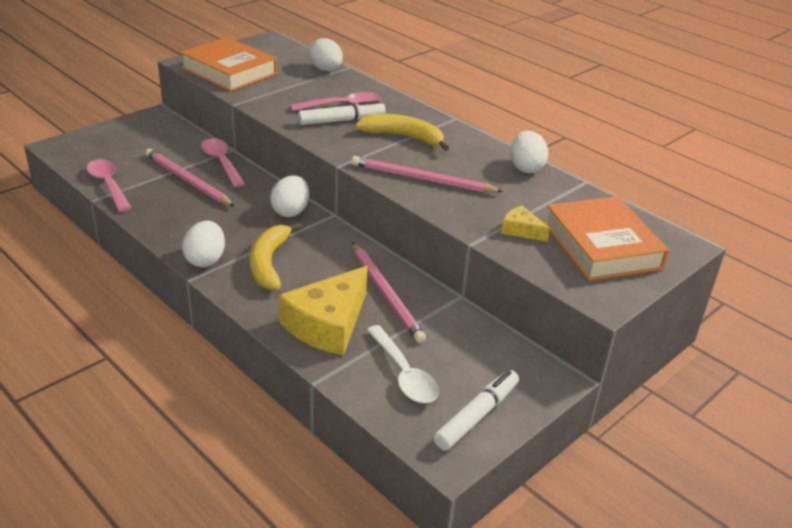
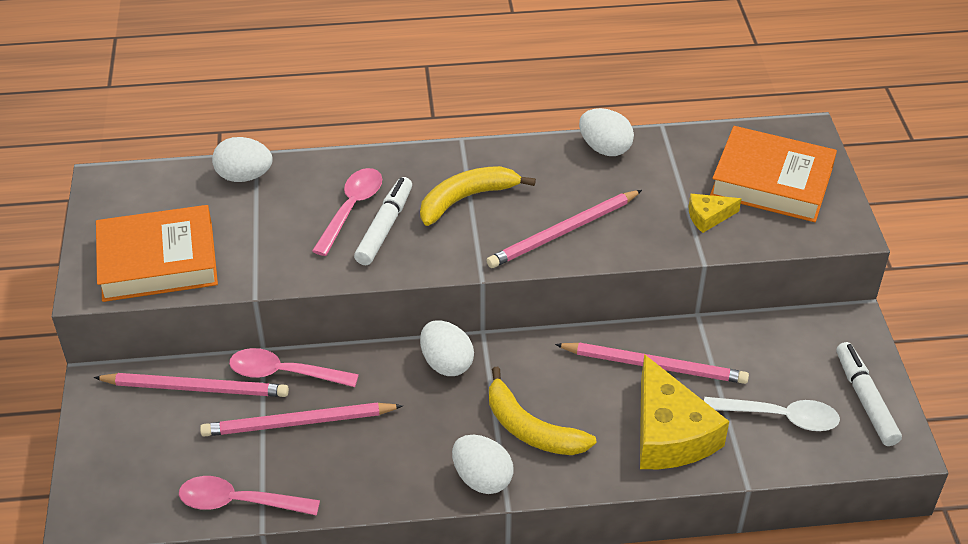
camera: 50 degrees left, 10 degrees up
(181, 142) = (196, 388): none -> pink pencil

